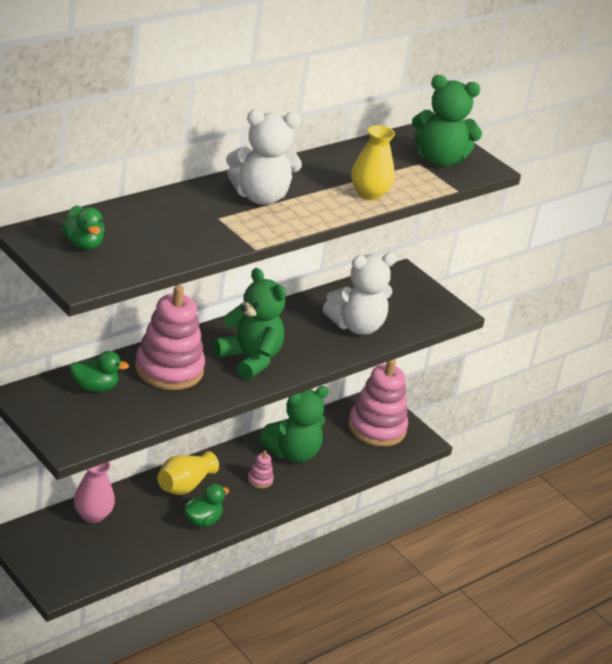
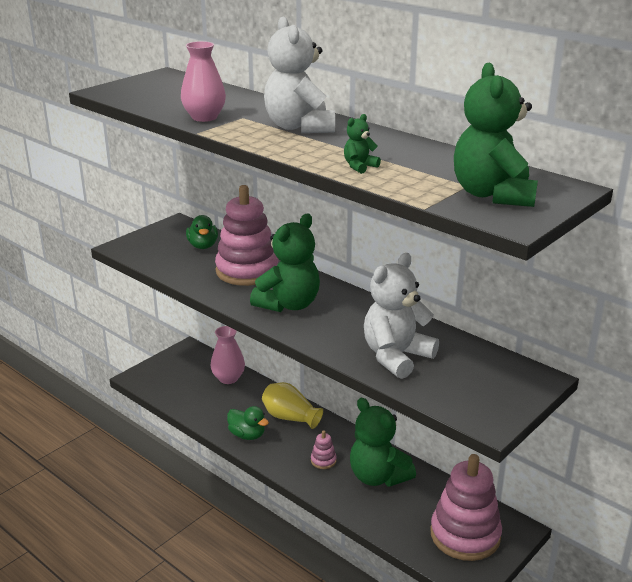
camera: 85 degrees right, 5 degrees down
(83, 244) = (161, 86): green duck -> none
(209, 237) = (204, 117): none -> pink vase
(356, 326) = (396, 357): white teddy bear -> white teddy bear turned 75 degrees clockwise
(369, 194) = (359, 167): yellow vase -> green teddy bear

